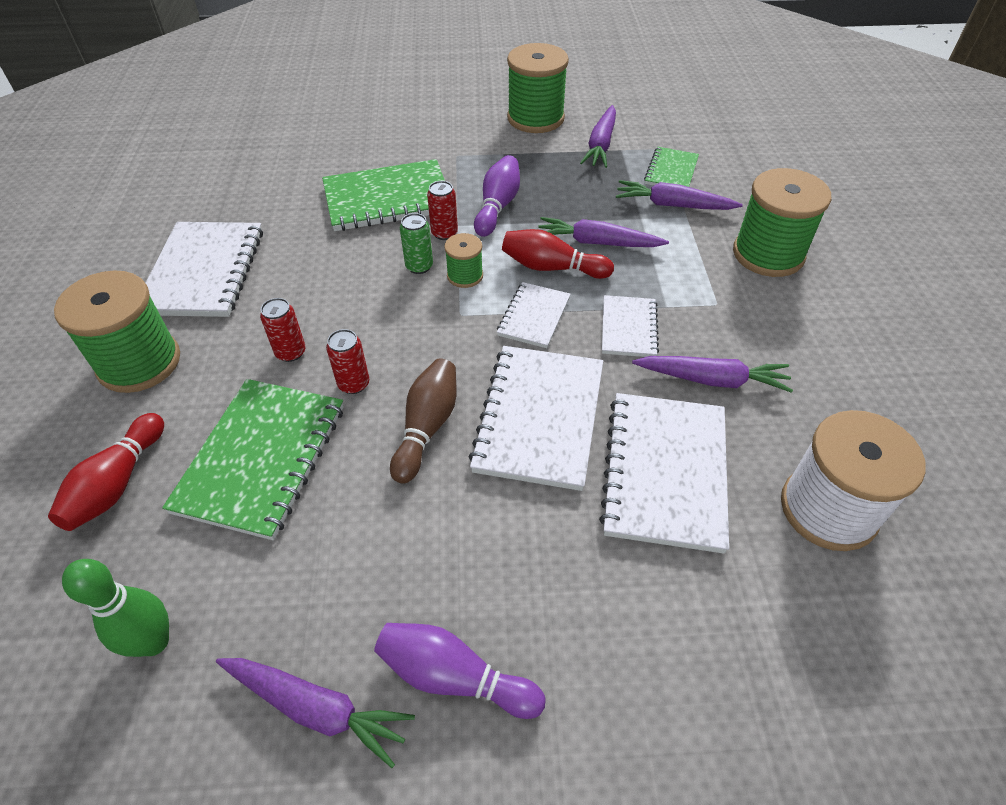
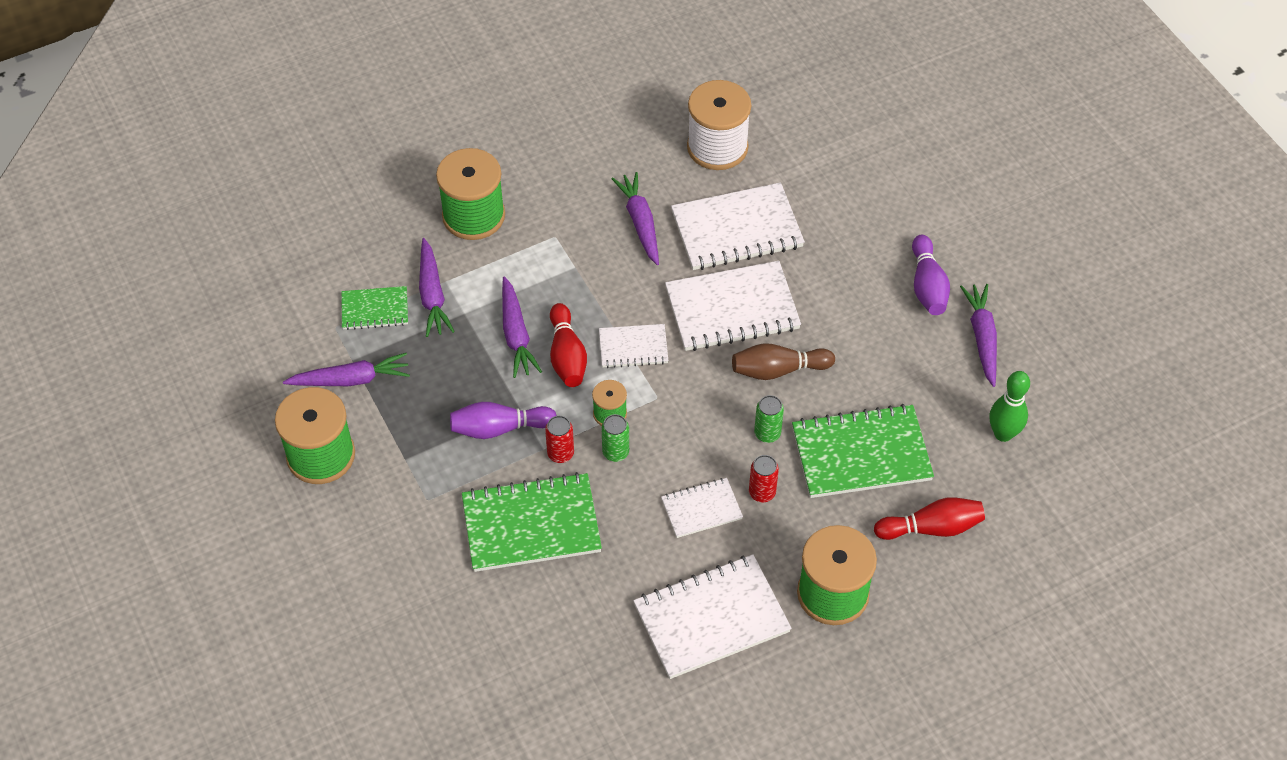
camera: 115 degrees left, 5 degrees up
(354, 384) = (767, 433): red can -> green can
(388, 199) = (531, 525): green notebook -> green notebook turned 60 degrees counterclockwise
(628, 328) = (613, 284): white notebook -> white notebook (701, 509)

